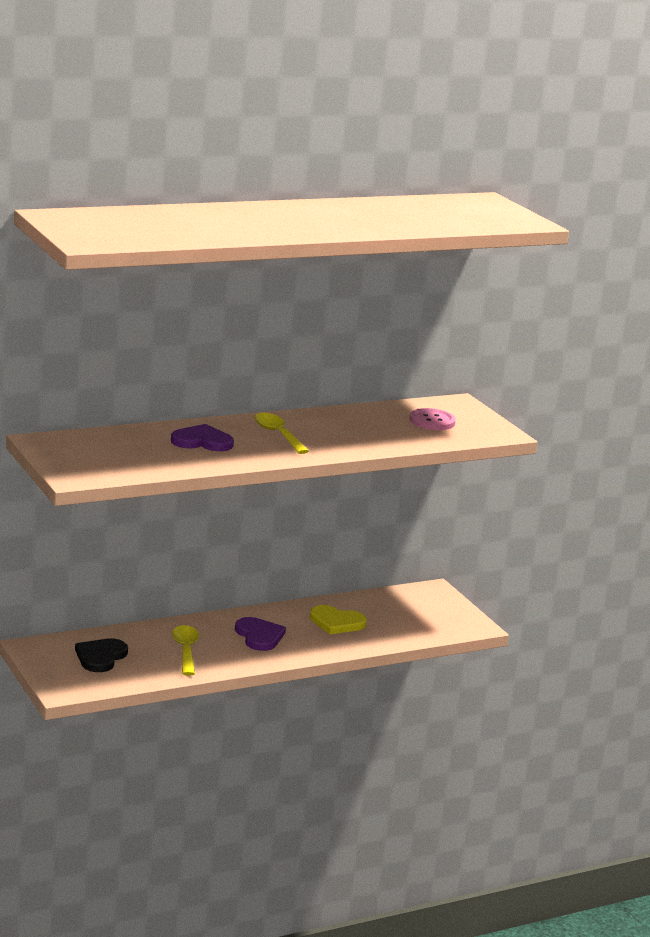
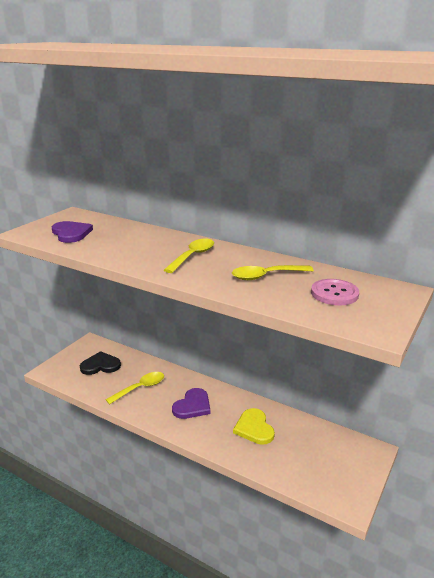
camera: 60 degrees right, 5 degrees up
(202, 441) = (138, 242): purple heart -> purple heart (71, 233)
(366, 427) = (266, 276): none -> yellow spoon

